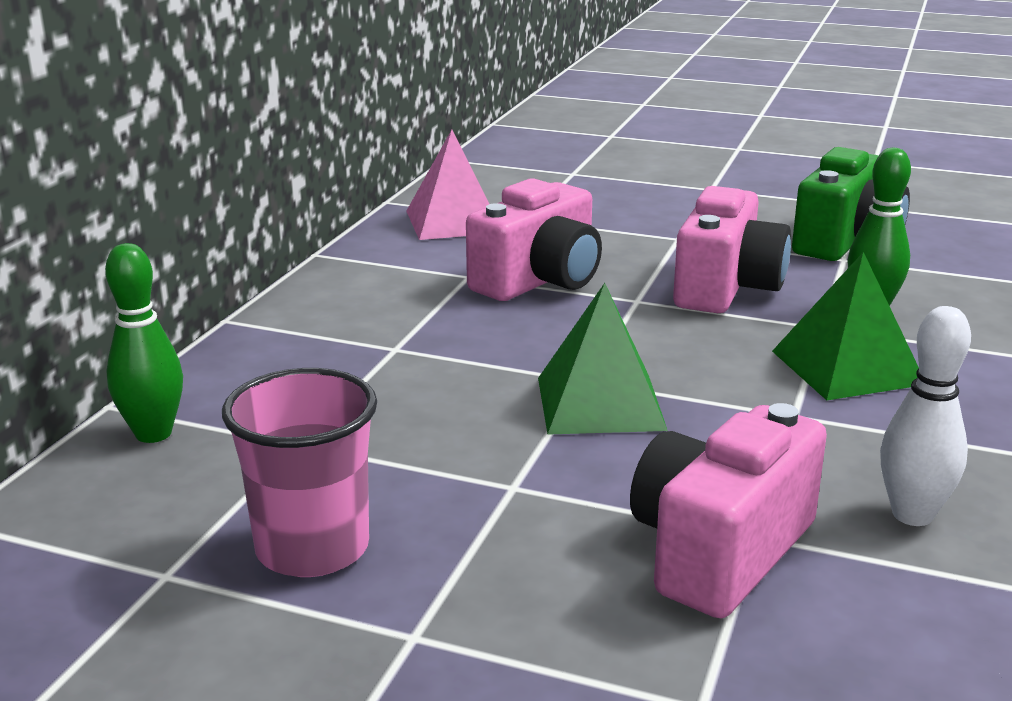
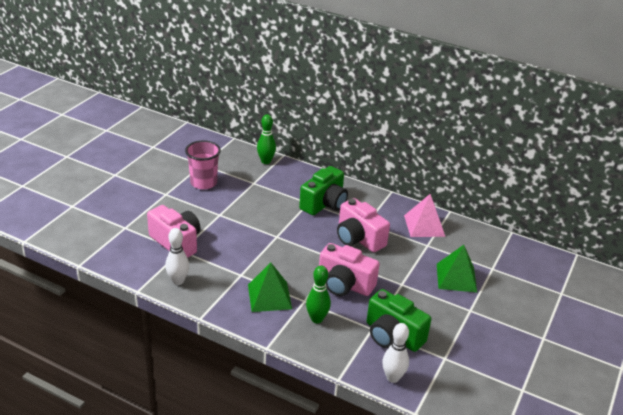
camera: 95 degrees right, 10 degrees up
(397, 326) = (324, 204): none -> green camera
(600, 403) = (260, 236): green pyramid -> green pyramid (456, 277)
(959, 239) = (392, 377): none -> white bowling pin

